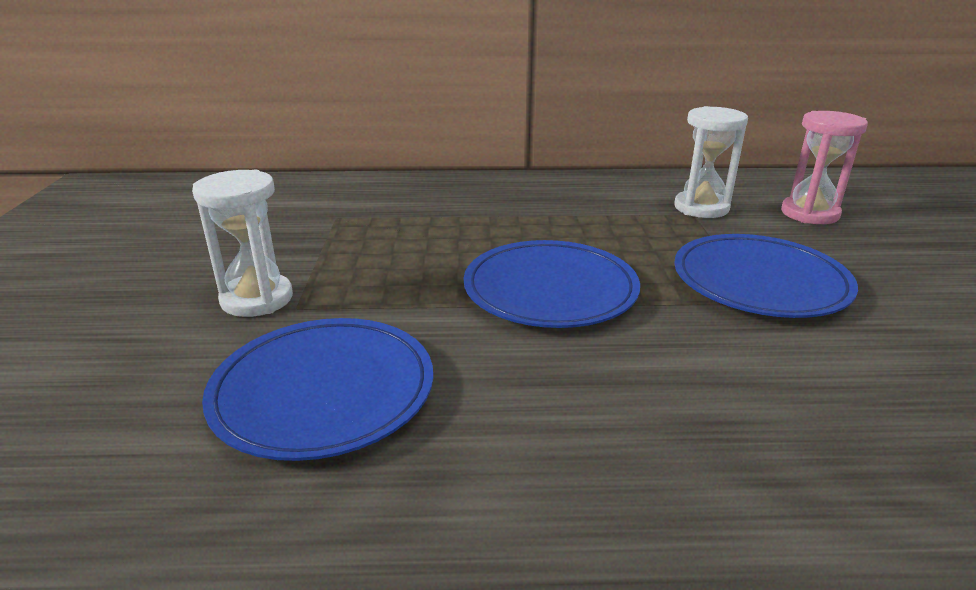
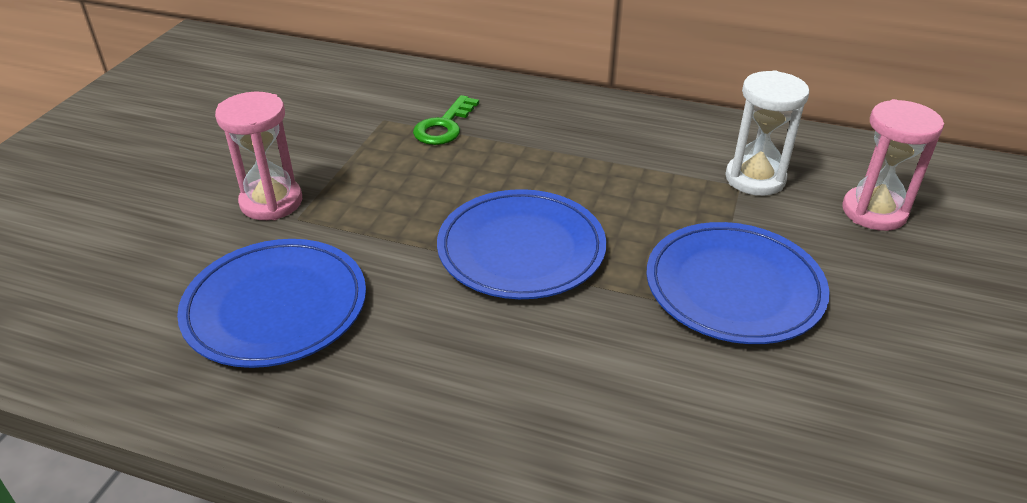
camera: 20 degrees right, 10 degrees up
(257, 299) = (271, 202): white hourglass -> pink hourglass
(401, 213) = (444, 126): none -> green key

